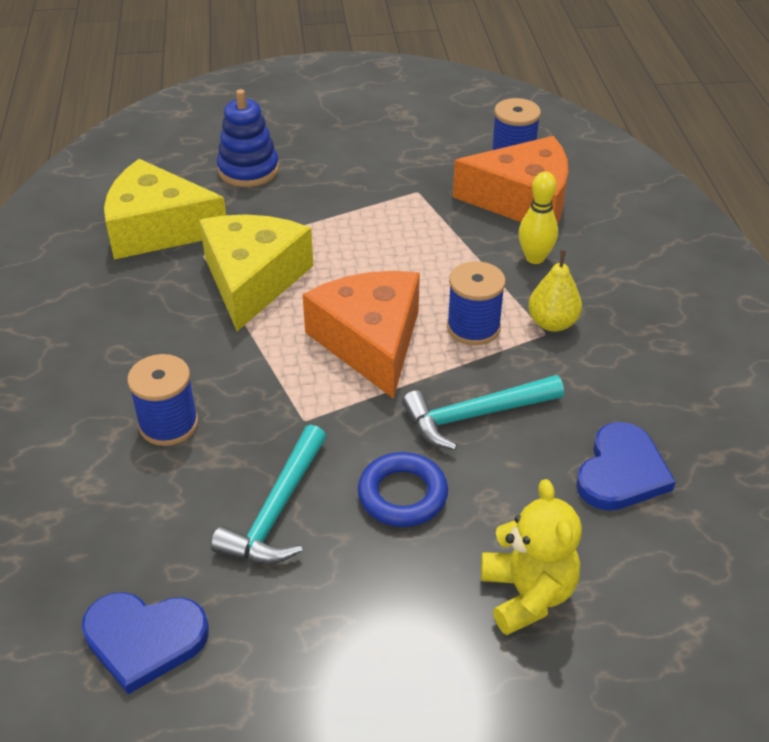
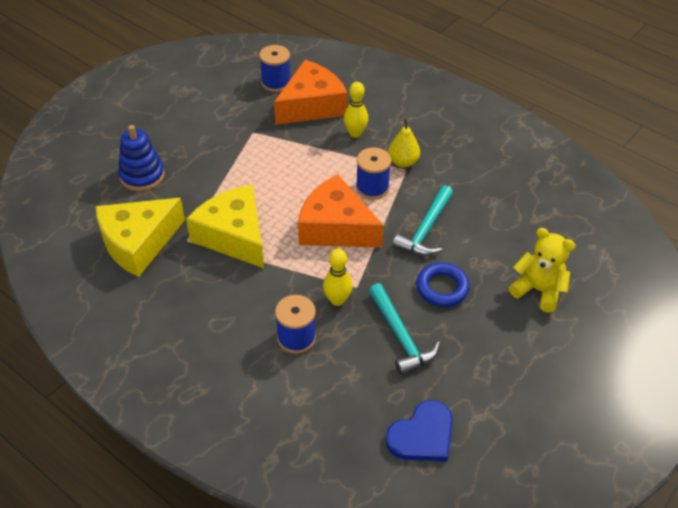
camera: 45 degrees left, 5 degrees up
(264, 418) = (337, 300): none -> yellow bowling pin
(621, 472) = (510, 212): blue heart -> none

